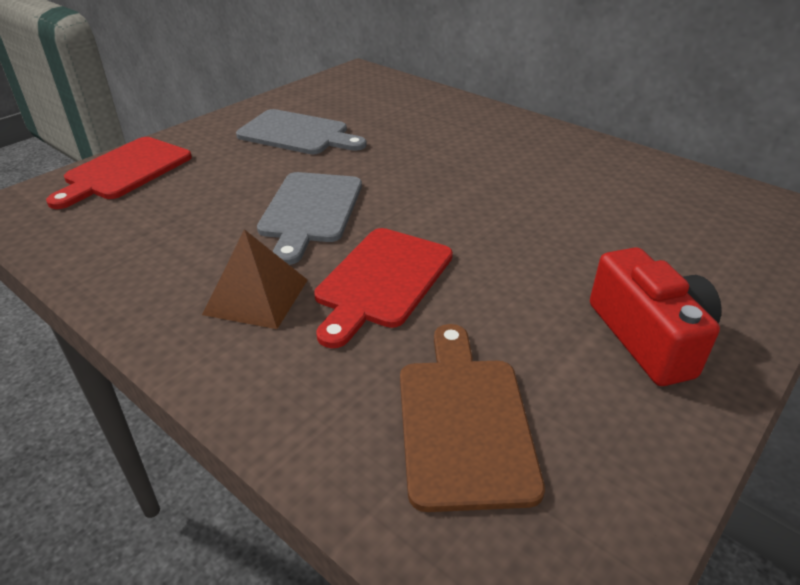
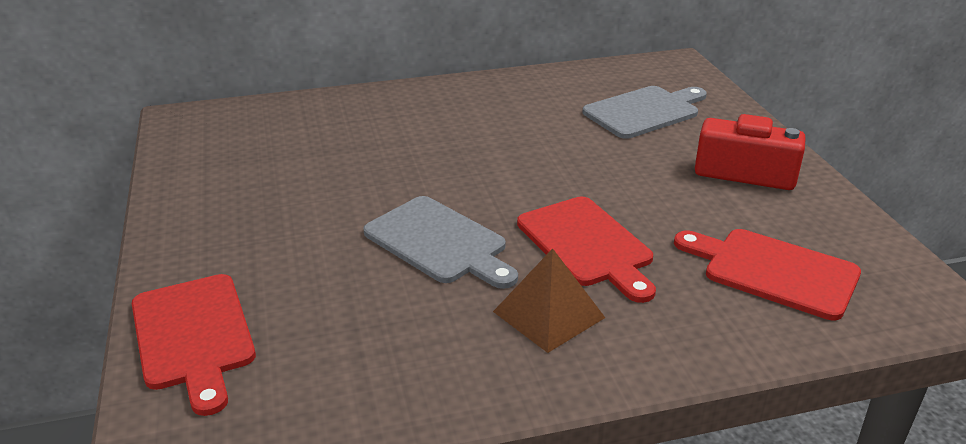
camera: 55 degrees left, 5 degrees down
(297, 134) = (273, 200): grey cutting board -> grey cutting board (644, 111)
(463, 421) = (773, 271): brown cutting board -> red cutting board

